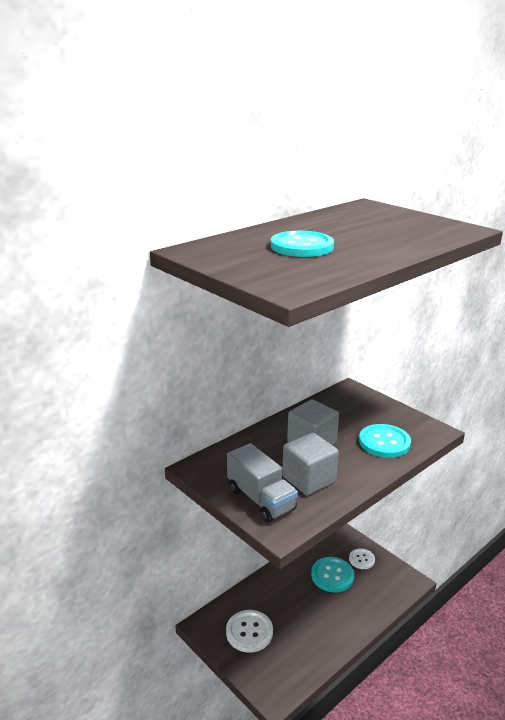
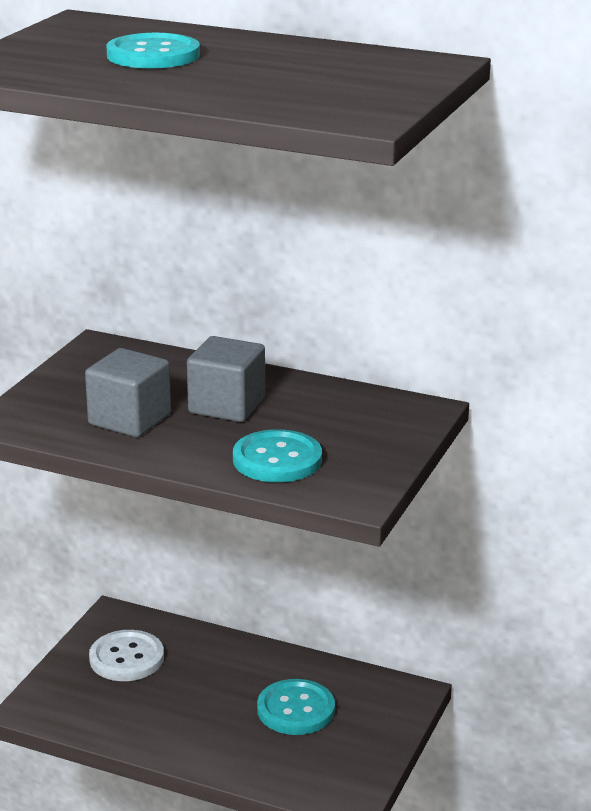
camera: 65 degrees right, 0 degrees up
(261, 499) = (60, 397): grey truck -> none
(361, 559) = (359, 733): white button -> none

